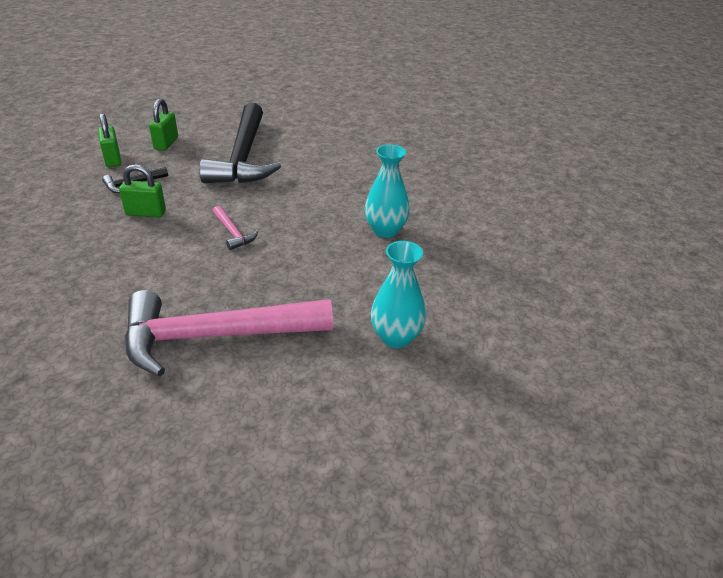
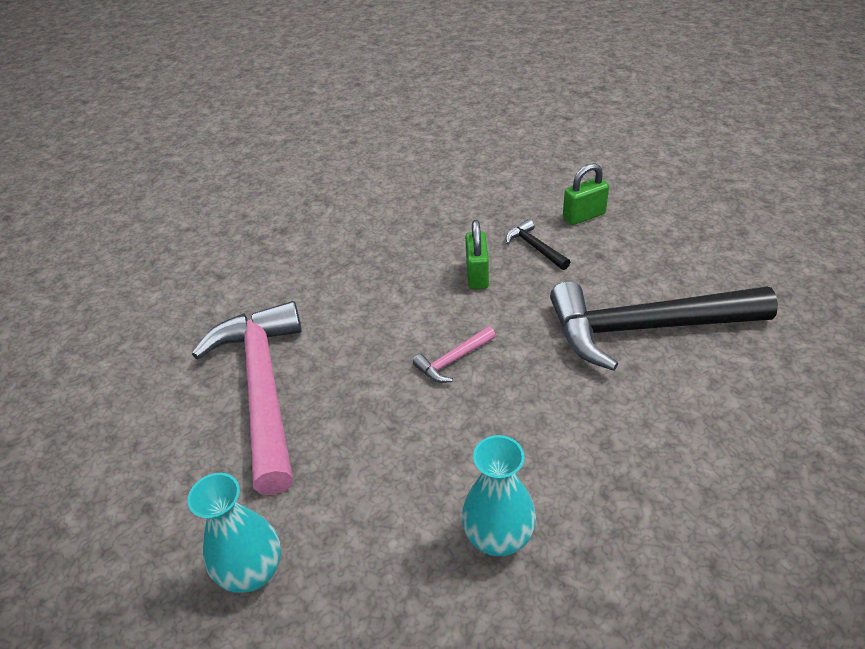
camera: 90 degrees right, 5 degrees up
(166, 143) = (645, 246): green padlock -> none

